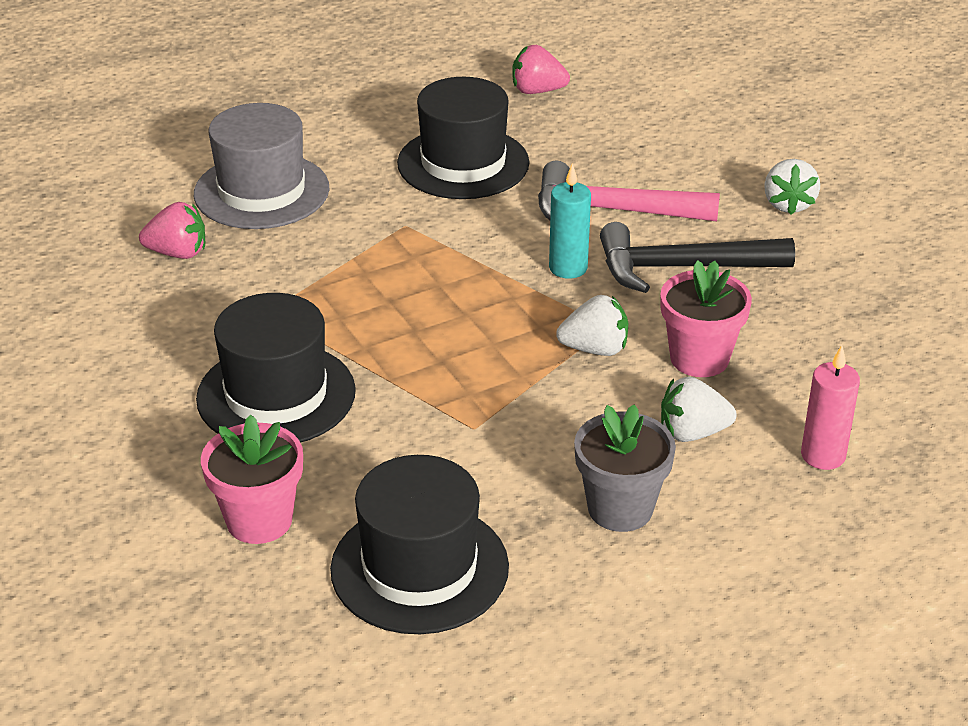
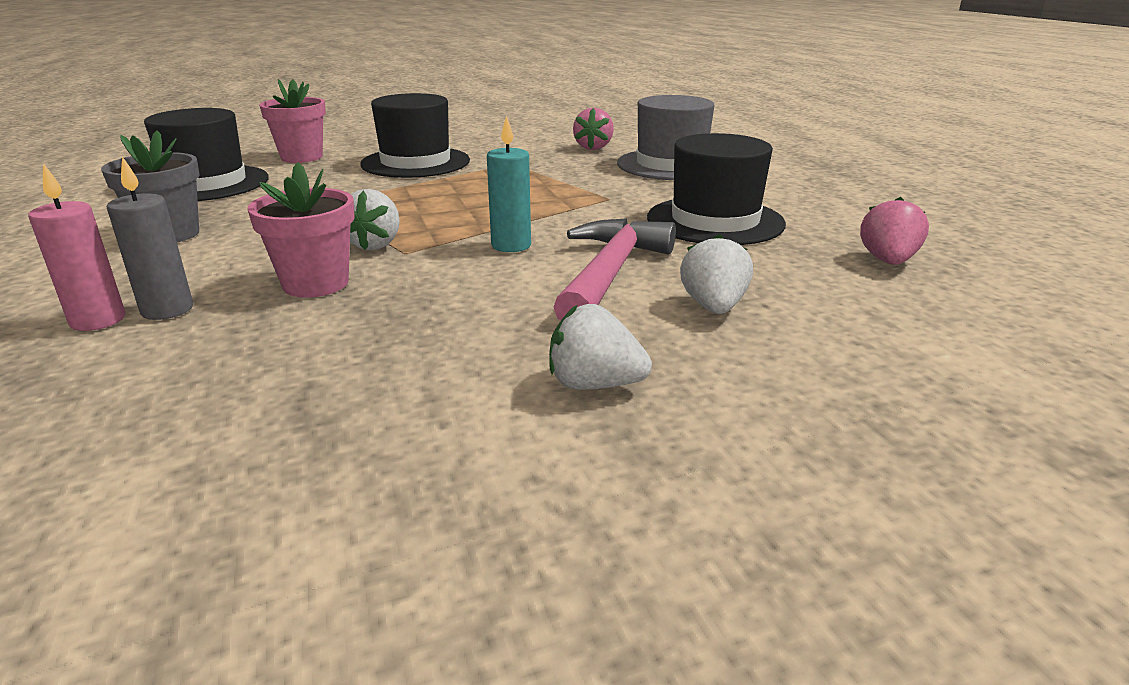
camera: 100 degrees right, 10 degrees down
(682, 268) = (478, 295): black hammer -> none
(692, 433) = (216, 268): white strawberry -> white strawberry (713, 307)
(786, 424) = (167, 310): none -> grey candle

